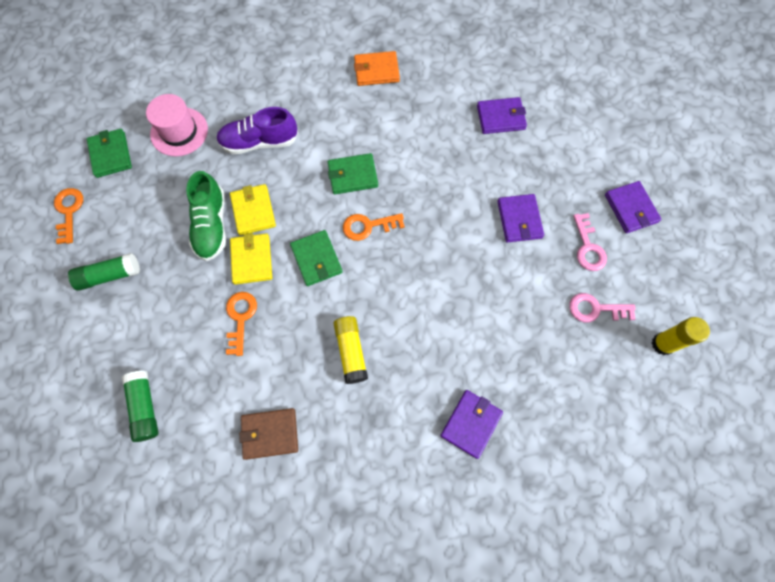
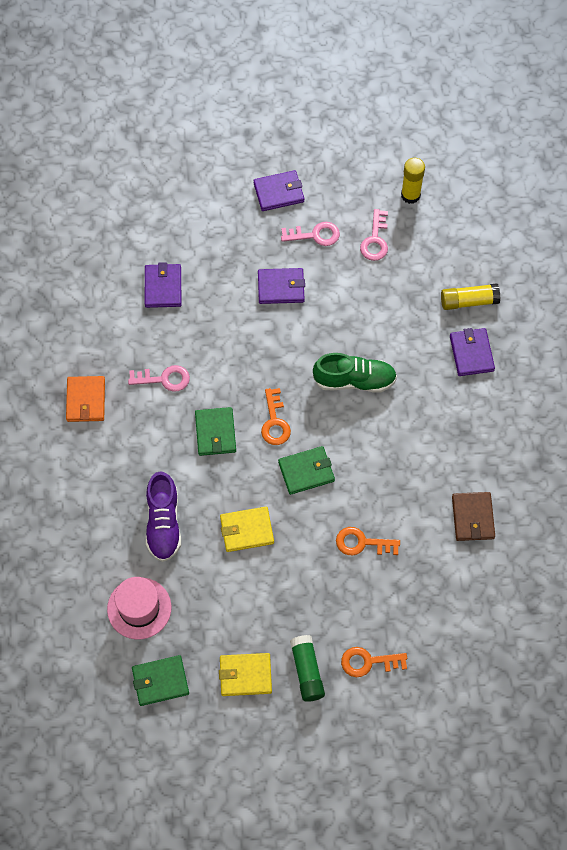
camera: 85 degrees left, 5 degrees down
(69, 211) = (228, 720): orange key -> orange key (368, 662)
(145, 407) = (444, 628): green glue stick -> none
(211, 225) = (259, 571): green shoe -> green shoe (354, 380)
(251, 260) = (302, 532): yellow wallet -> yellow wallet (245, 675)
(351, 352) = (402, 445): yellow glue stick -> yellow glue stick (469, 301)
(404, 128) = (164, 379): none -> pink key
(471, 424) = (471, 353): purple wallet -> purple wallet turned 45 degrees clockwise

